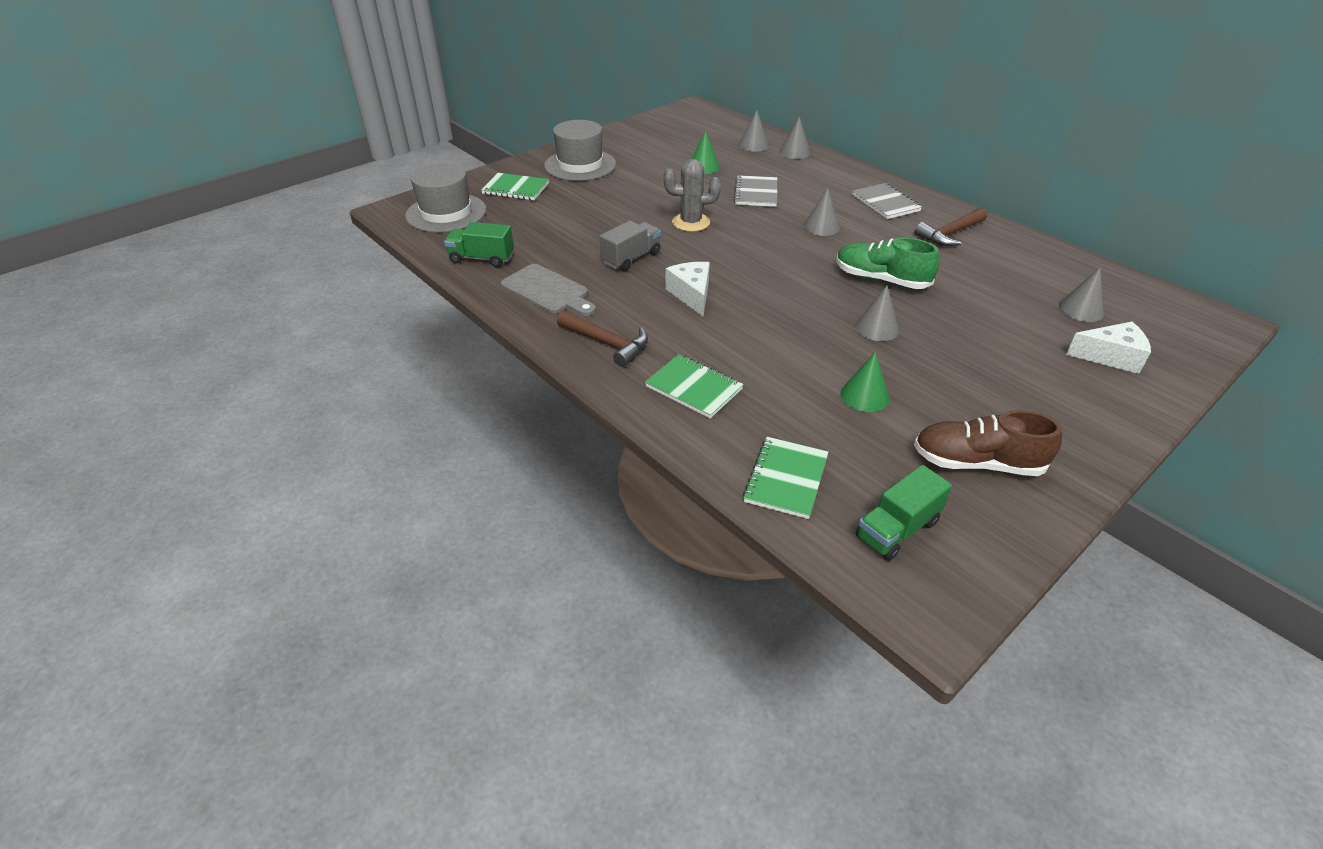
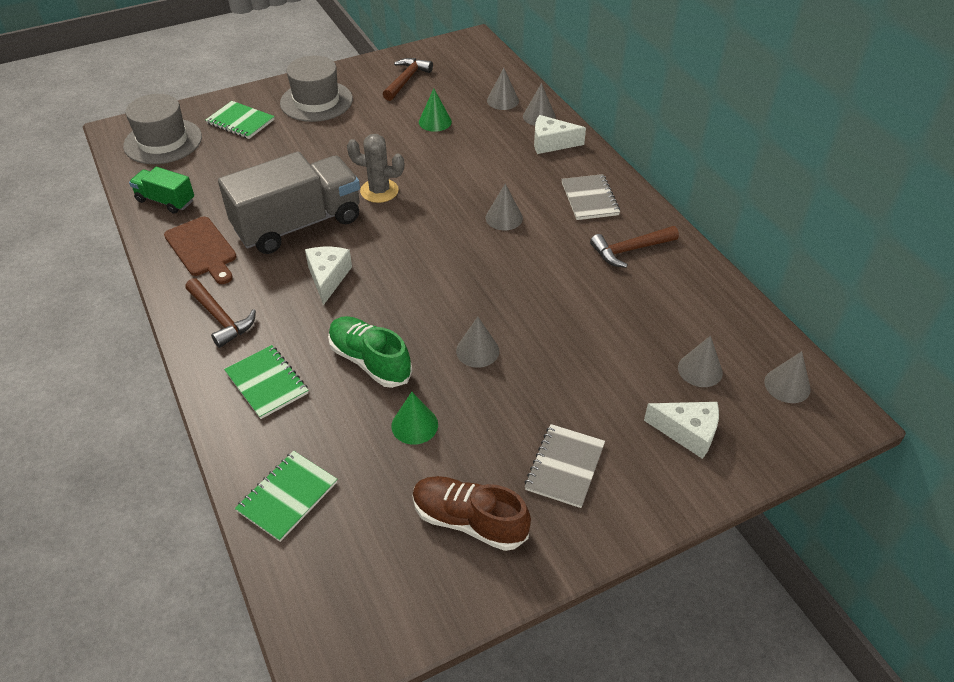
camera: 15 degrees right, 5 degrees up
(547, 291) = (202, 249): grey cutting board -> brown cutting board
(631, 258) = (298, 224): grey truck -> grey truck, size x2.02
(654, 140) = (406, 80): none -> brown hammer
(756, 193) = (465, 164): grey notebook -> grey notebook (565, 467)
(820, 169) = (551, 143): none -> white cheese
(881, 279) = (520, 294): green shoe -> green shoe (370, 361)
(897, 529) = (350, 571): green truck -> none
(1160, 308) = (787, 385): none -> grey cone

